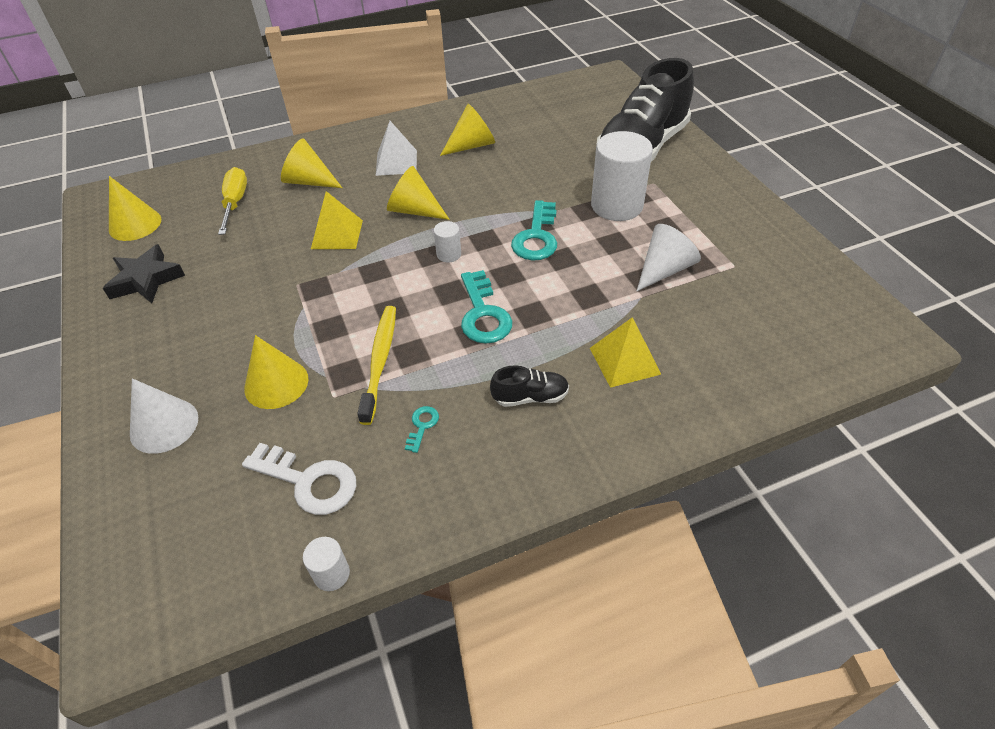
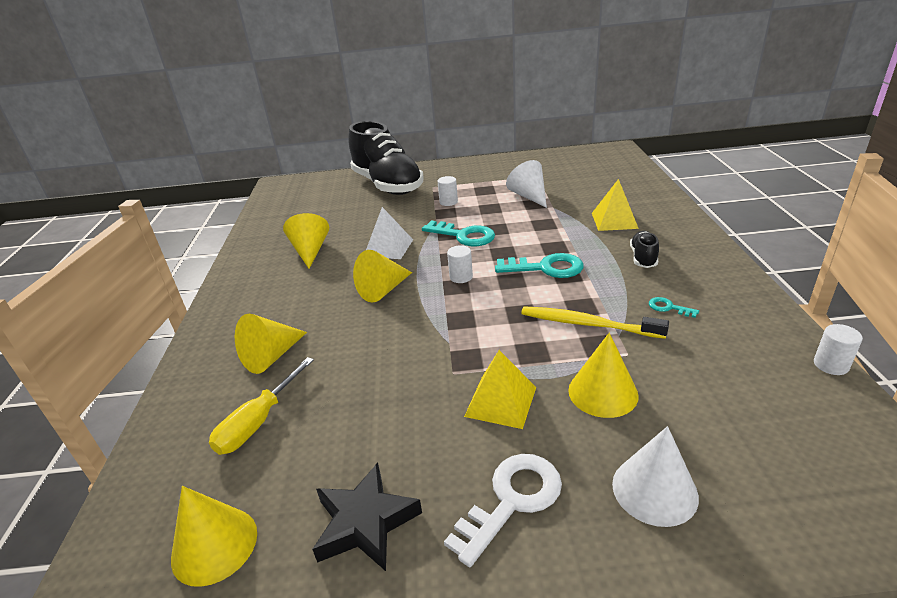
camera: 70 degrees left, 15 degrees down
(235, 202) = (257, 423): yellow screwdriver -> yellow screwdriver turned 75 degrees counterclockwise
(309, 481) = (732, 374): white key -> white key (511, 500)
(337, 234) = (386, 340): yellow pyramid -> yellow pyramid (500, 401)
(396, 162) = (295, 294): white pyramid -> white pyramid (388, 248)
(616, 205) = (448, 202): white cylinder -> white cylinder, size x0.45

